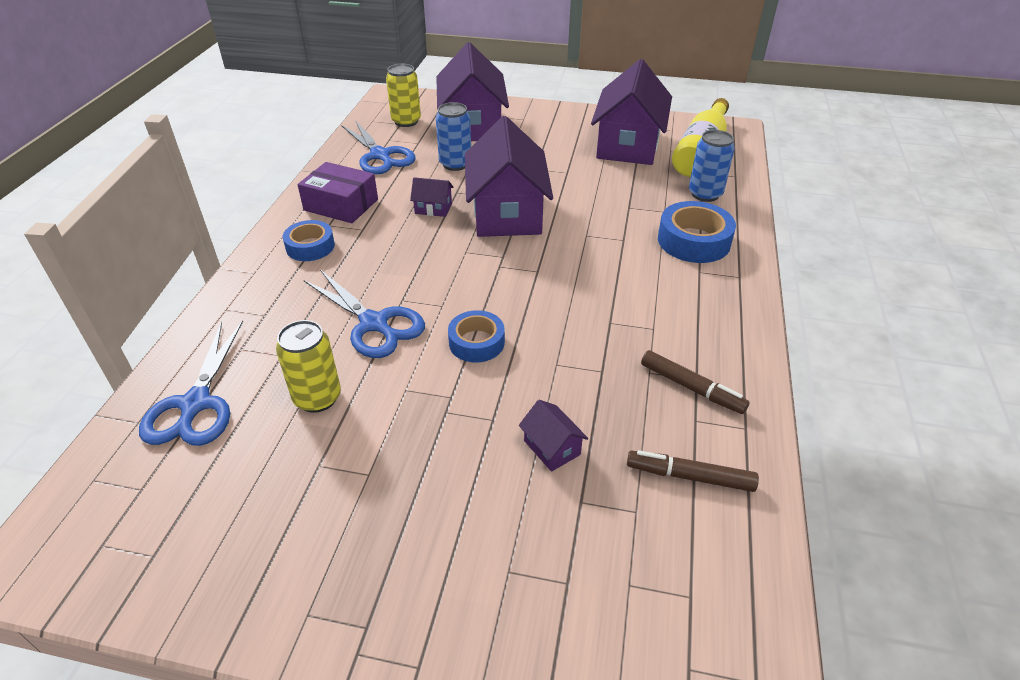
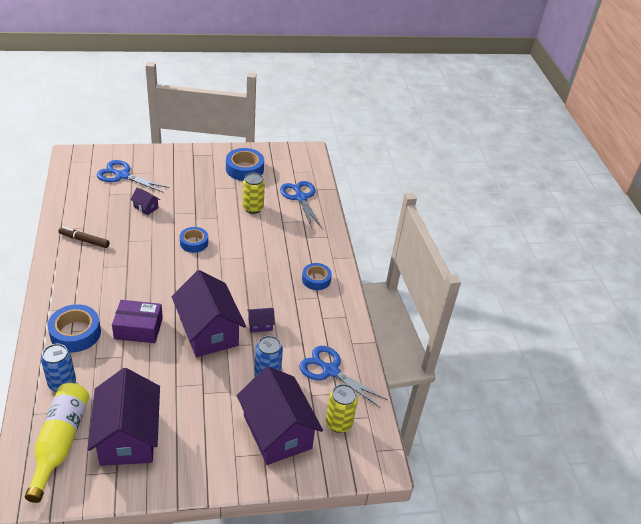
camera: 155 degrees right, 0 degrees up
(256, 526) = (244, 169): none -> blue tape
(341, 205) = (322, 315): purple box -> purple box (138, 328)
(374, 324) = (249, 242): blue scissors -> blue scissors (122, 175)
(689, 477) = (87, 207): brown marker -> none

